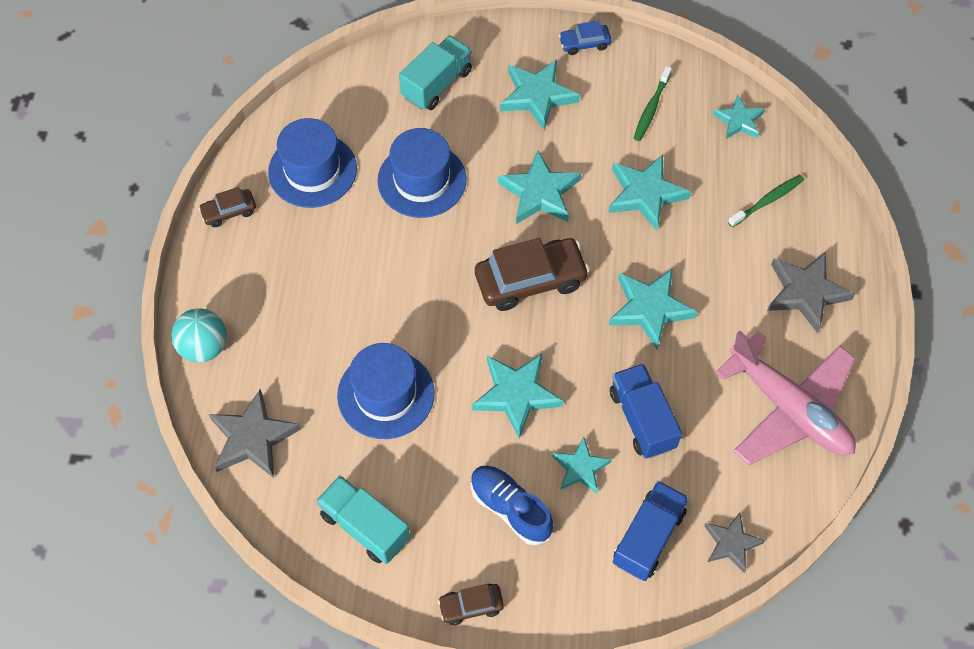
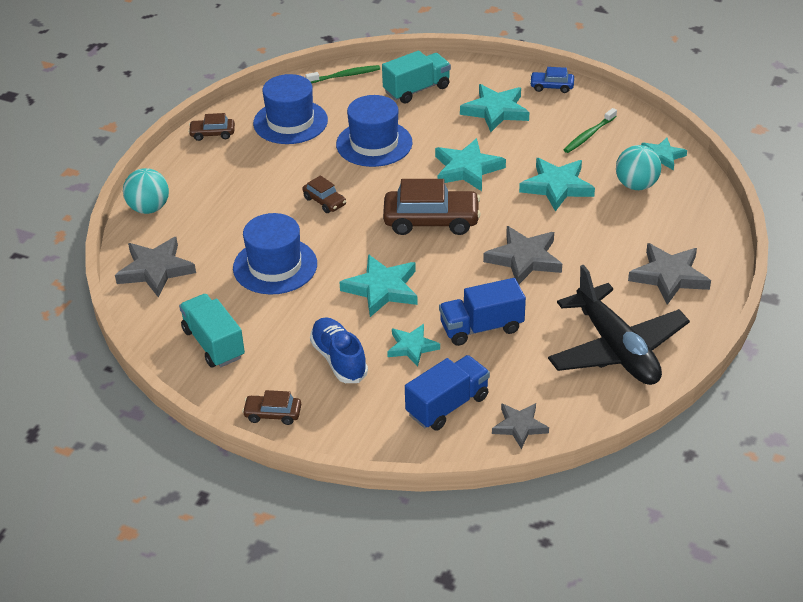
camera: 20 degrees right, 20 degrees down
(401, 283) = (324, 201): none -> brown car
(642, 419) = (481, 327): blue truck -> blue truck turned 105 degrees counterclockwise
(649, 309) = (524, 259): turquoise star -> grey star
(727, 170) = (636, 185): none -> turquoise ball
(767, 201) = (662, 211): green toothbrush -> green toothbrush (344, 76)
(789, 409) = (616, 349): pink plane -> black plane

